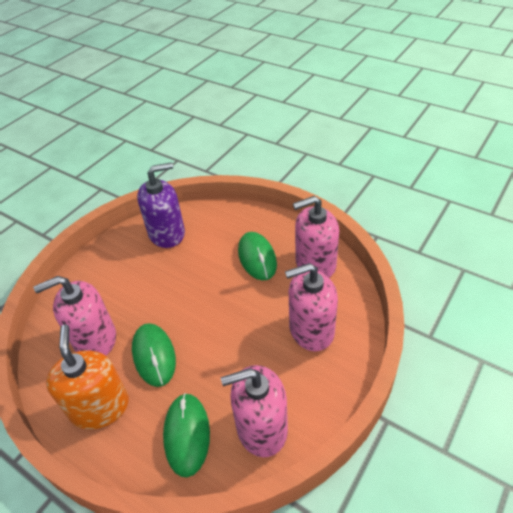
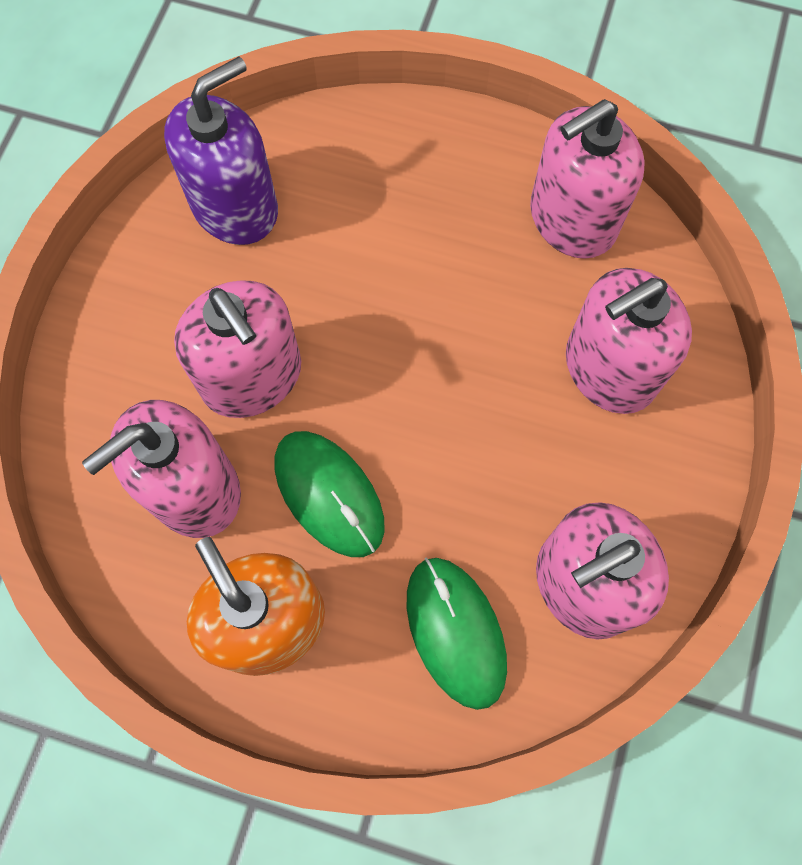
camera: 20 degrees left, 25 degrees up
(143, 299) = (252, 377): none -> pink soap dispenser
(257, 258) = (451, 229): green mouse -> none

